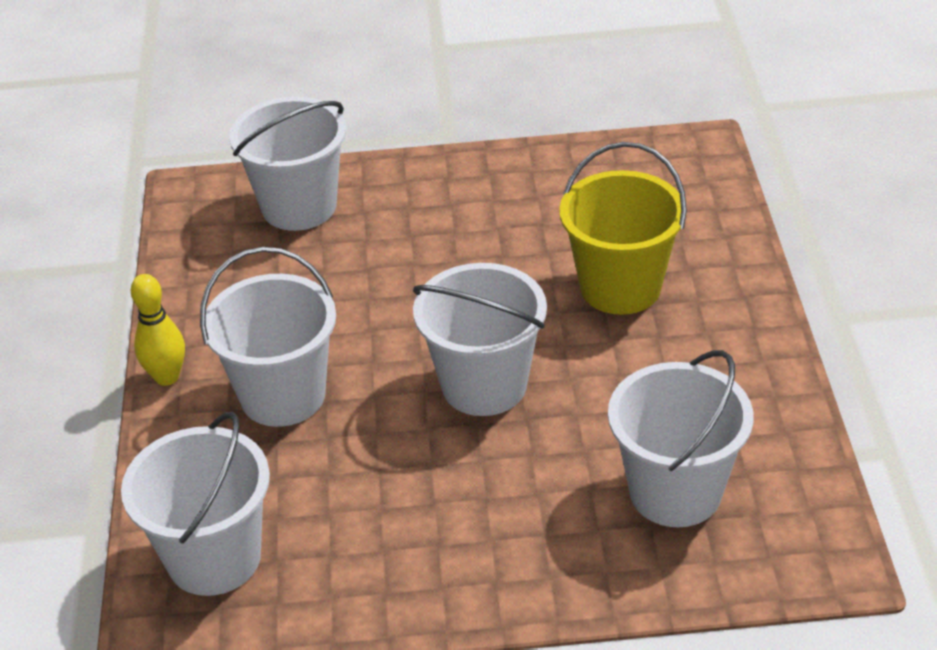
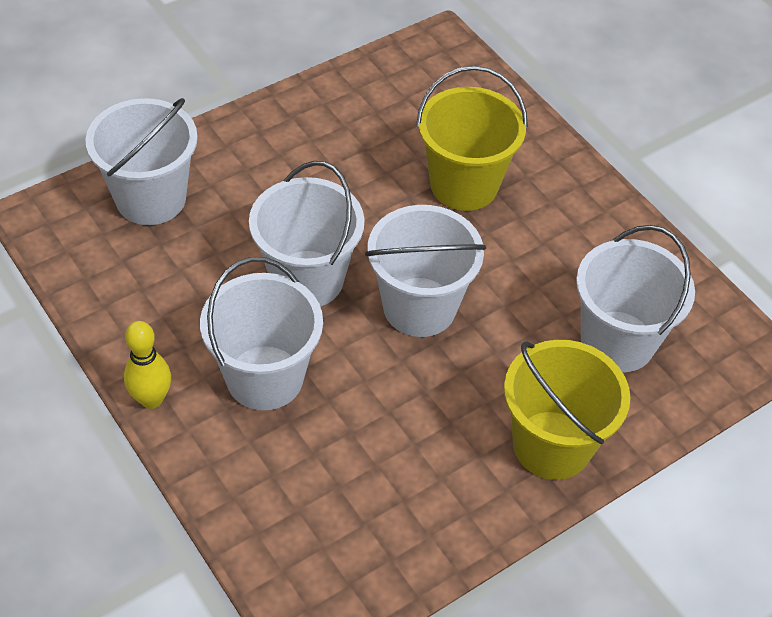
camera: 35 degrees left, 10 degrees up
(214, 558) = (313, 543): white bucket -> white bucket (307, 279)
(522, 564) = (552, 445): none -> yellow bucket

